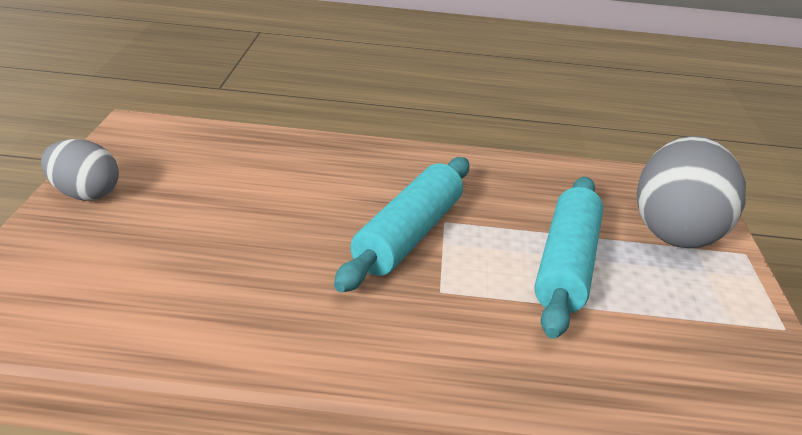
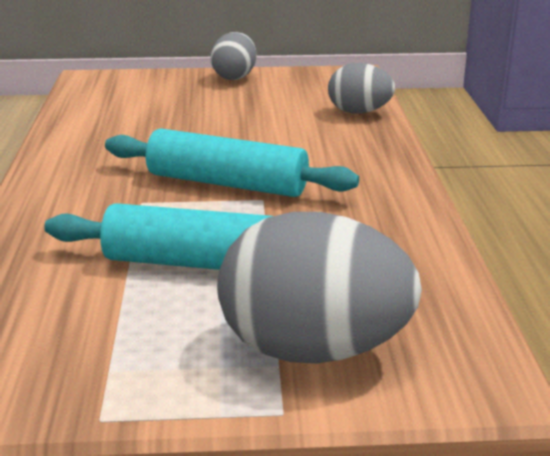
camera: 85 degrees right, 5 degrees down
(256, 142) = (359, 112): none -> grey egg

